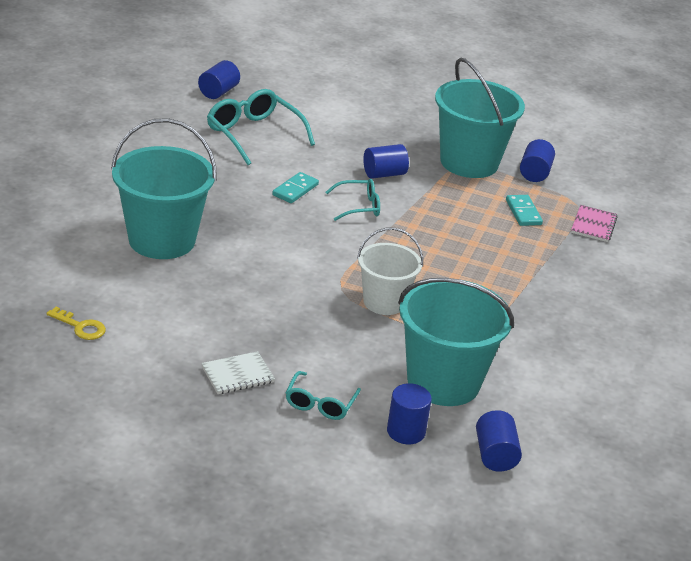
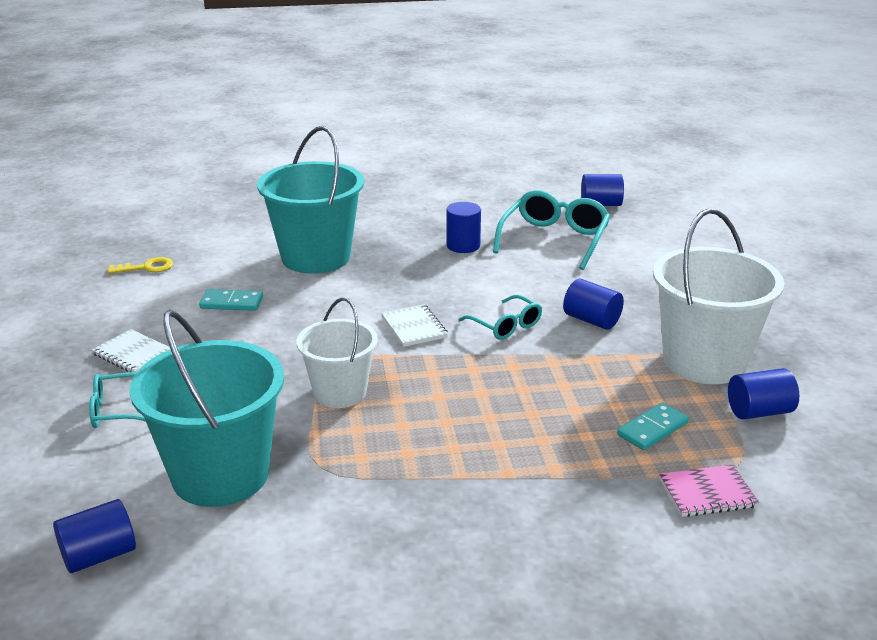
camera: 65 degrees right, 5 degrees down
(80, 327) = (146, 267): yellow key -> yellow key turned 105 degrees counterclockwise
(295, 190) = (486, 286): turquoise domino -> turquoise domino (231, 303)
(324, 241) = (414, 327): none -> white notebook
(406, 431) = (105, 477): blue cylinder -> blue cylinder (463, 245)
(469, 162) = (704, 361): turquoise bucket -> white bucket

